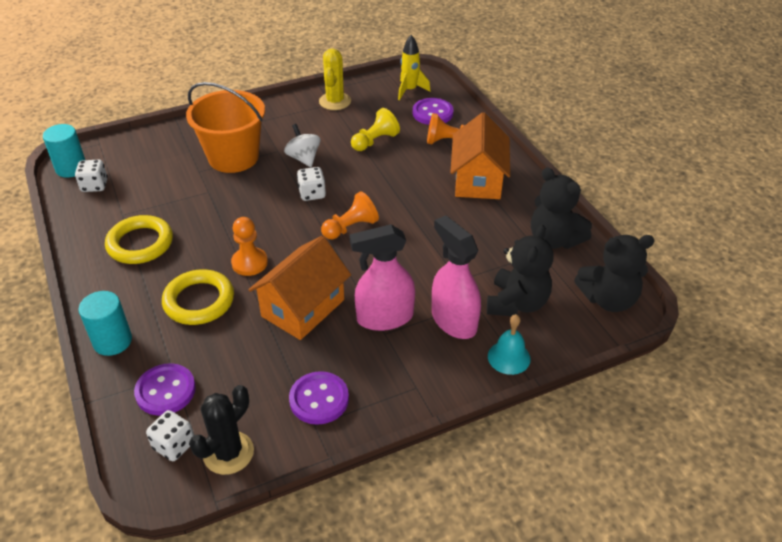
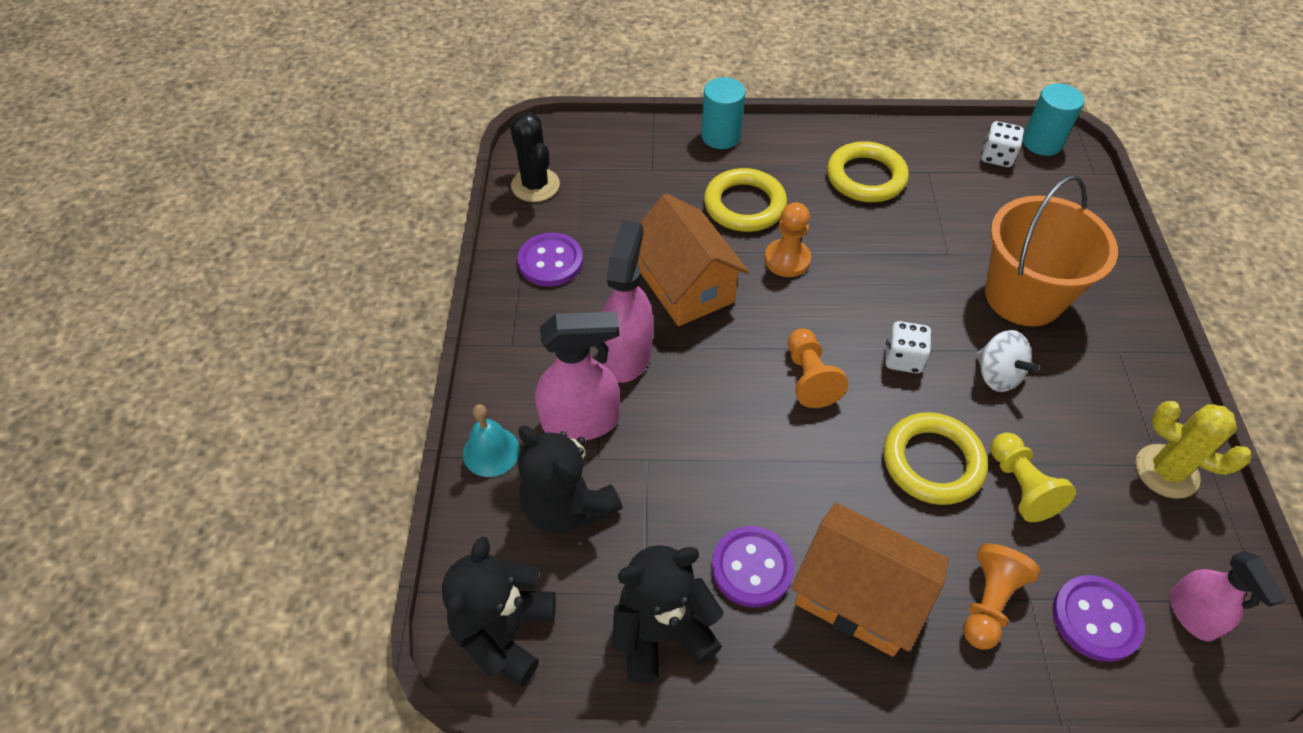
camera: 115 degrees right, 10 degrees up
(165, 391) = (634, 160): purple button -> purple button (752, 567)
(174, 445) = (568, 154): white dice -> none
(303, 158) = (997, 375): white spinning top -> white spinning top turned 60 degrees clockwise
(380, 171) = (932, 462): none -> yellow ring
(410, 90) = (1192, 614): yellow rocket -> pink spray bottle

